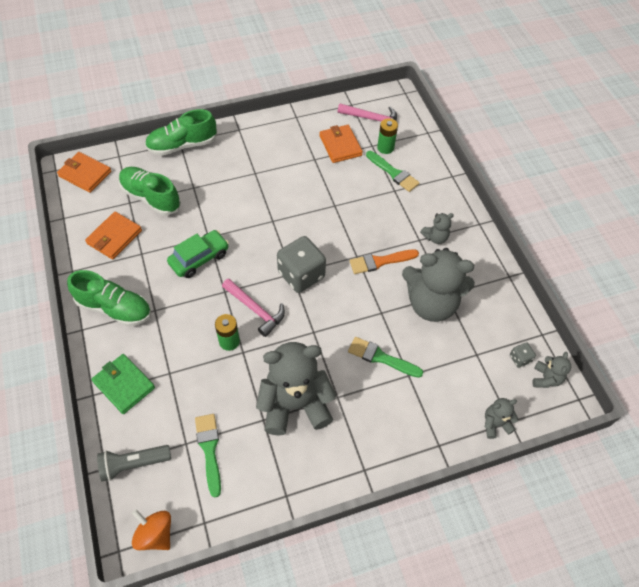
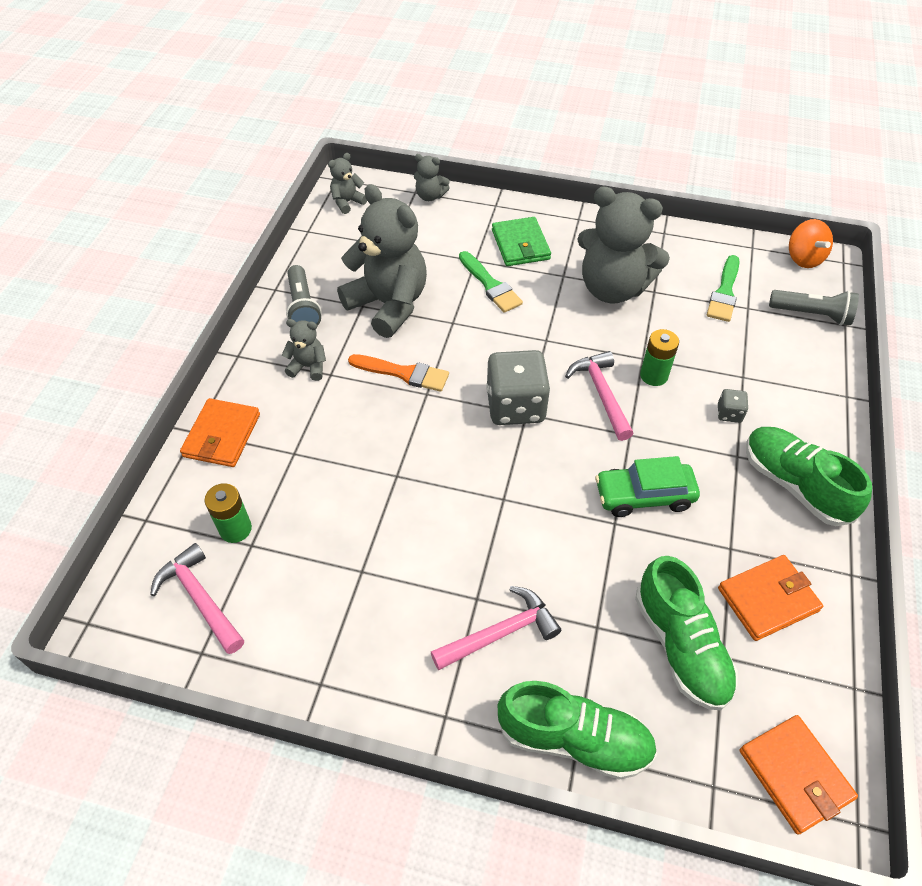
camera: 145 degrees left, 5 degrees down
(124, 385) = (804, 389): green wallet -> green wallet (520, 245)
(235, 165) = (501, 633): none -> pink hammer
(340, 145) = (299, 573): orange wallet -> orange wallet (222, 435)
(393, 173) = (268, 480): green brush -> none
(479, 273) = (303, 307): none -> grey flashlight
(519, 359) = (353, 224): grey dice -> grey dice (729, 413)

